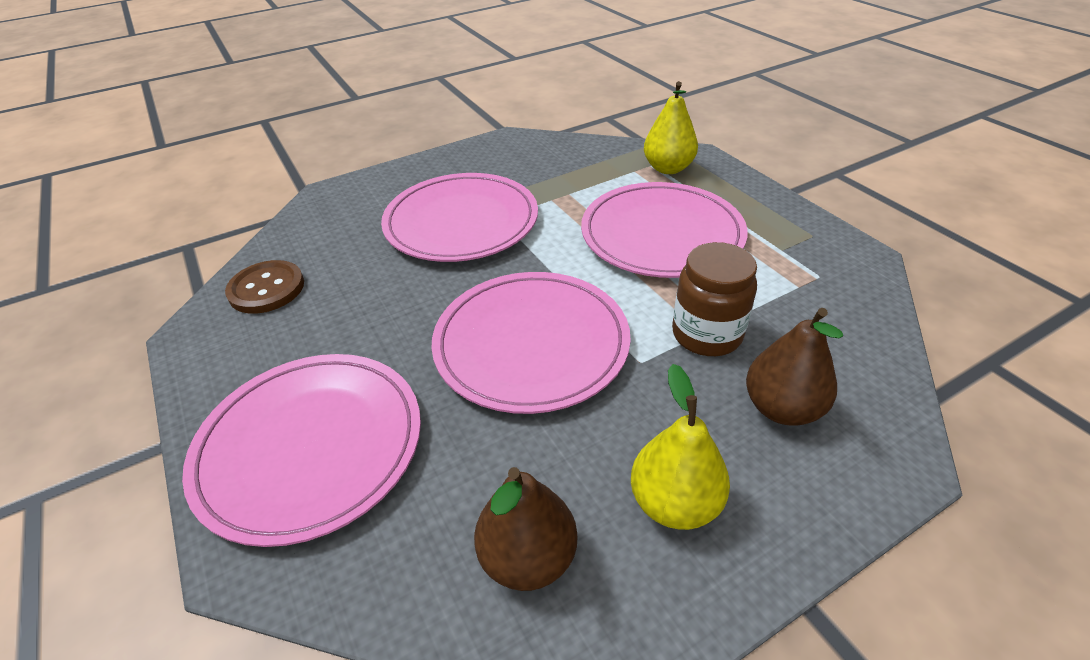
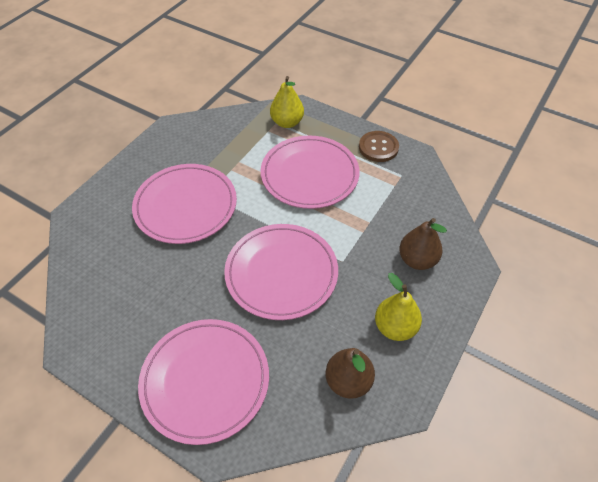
camera: 30 degrees left, 10 degrees up
(266, 289) = (94, 300): brown button -> brown button (378, 147)
(706, 334) = (365, 232): brown jar -> none

